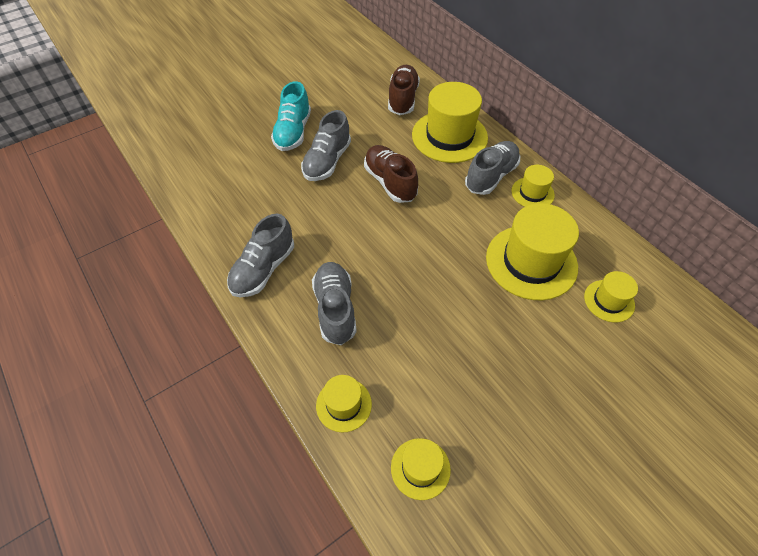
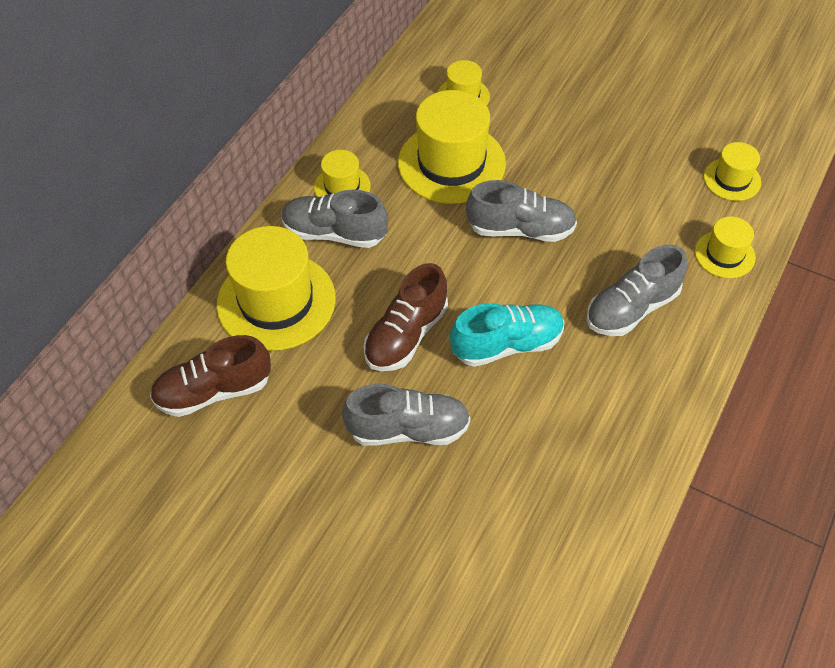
camera: 115 degrees left, 0 degrees up
(263, 269) = (633, 407): grey shoe -> grey shoe (520, 229)
(293, 132) = (369, 510): turquoise shoe -> turquoise shoe (507, 345)

